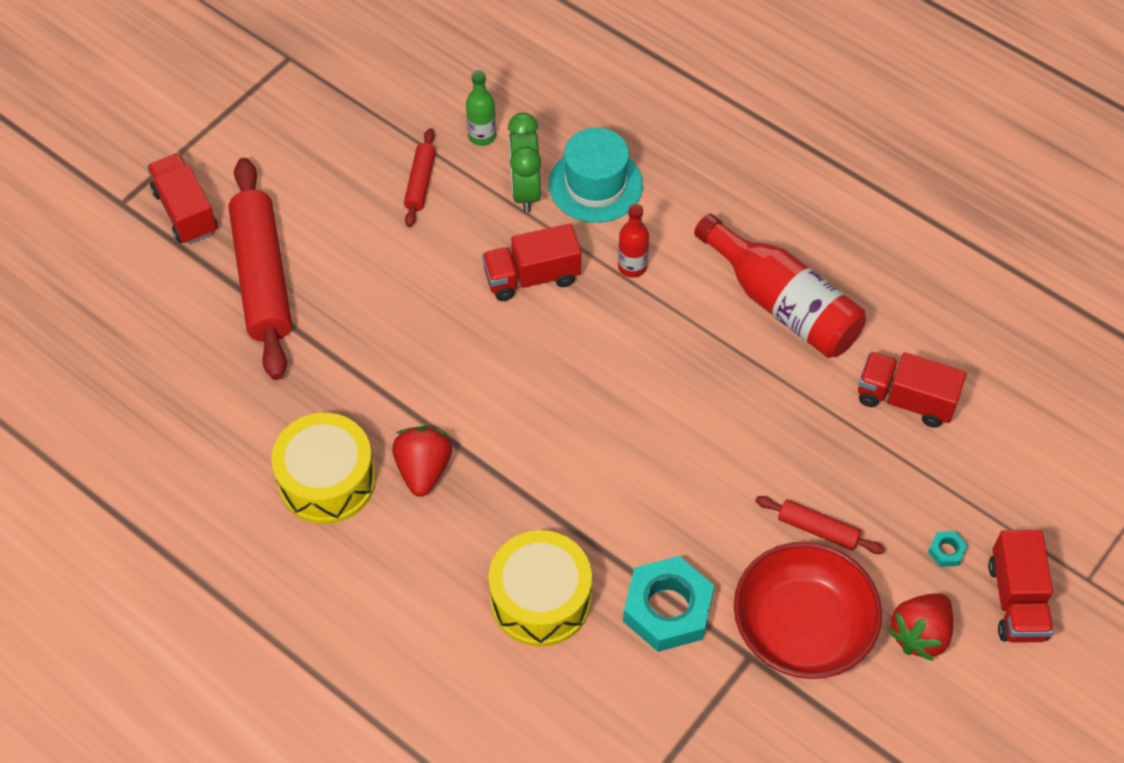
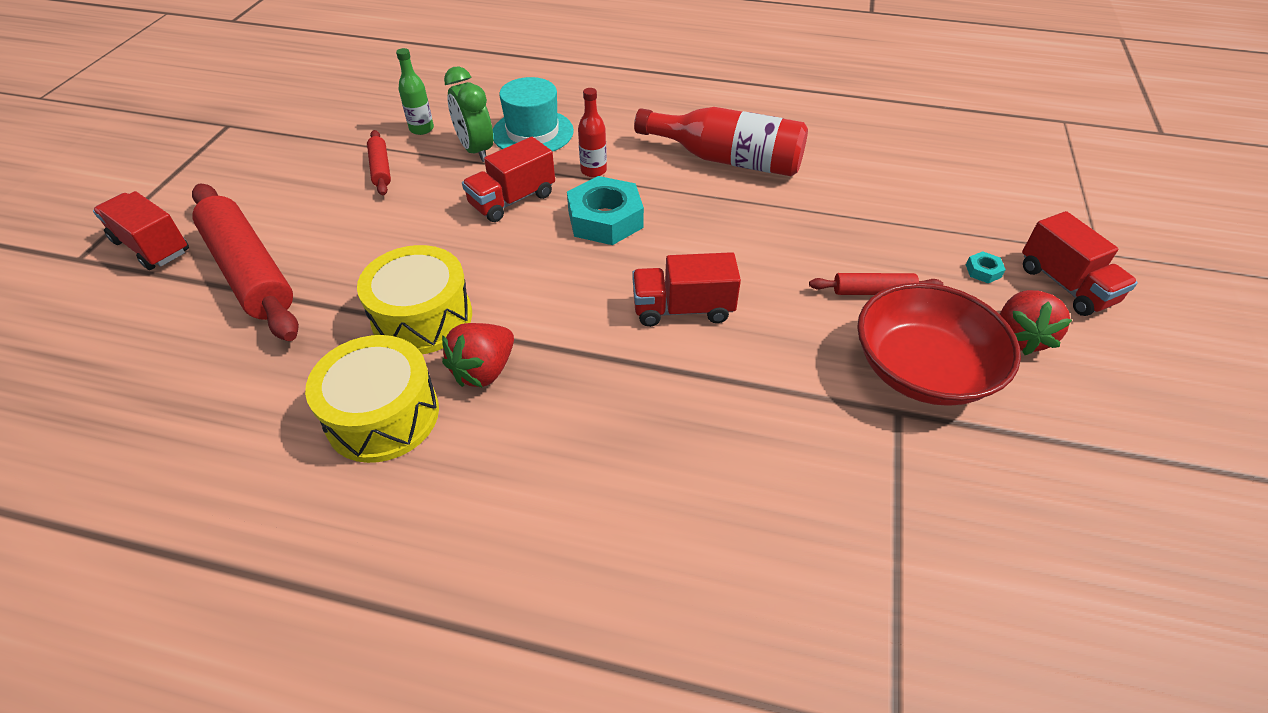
camera: 25 degrees left, 10 degrees down
(423, 470) = (484, 371): red strawberry -> red strawberry turned 120 degrees counterclockwise
(540, 599) = (667, 440): yellow drum -> yellow drum (422, 318)
(667, 609) = (794, 401): turquoise nut -> turquoise nut (605, 219)
(905, 400) = (865, 187): red truck -> red truck (683, 309)

